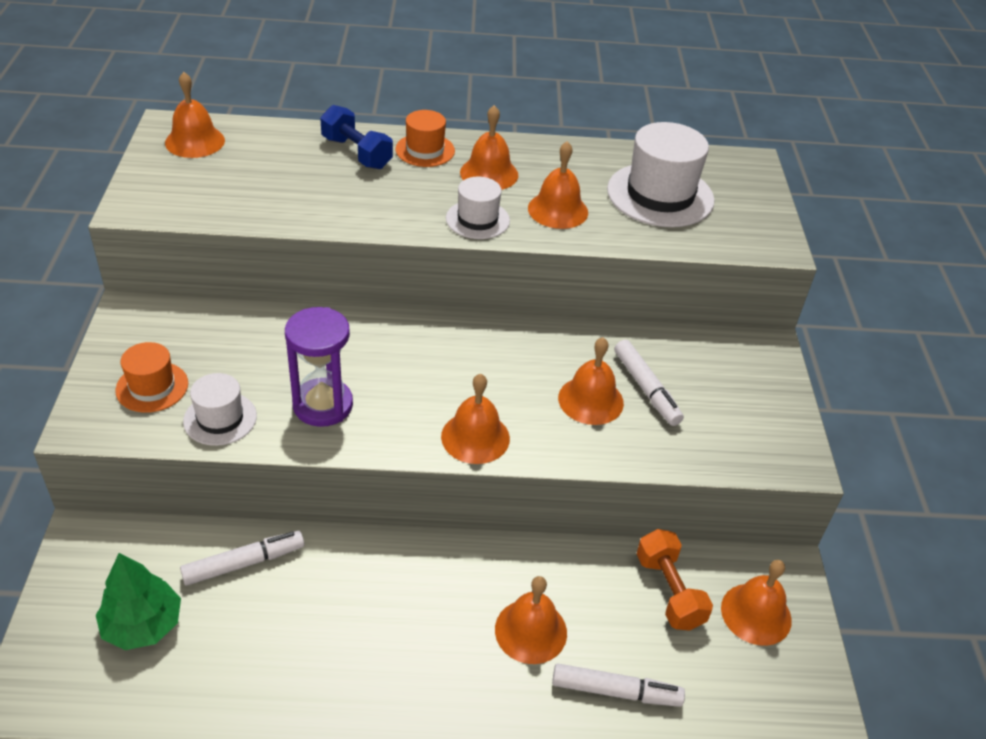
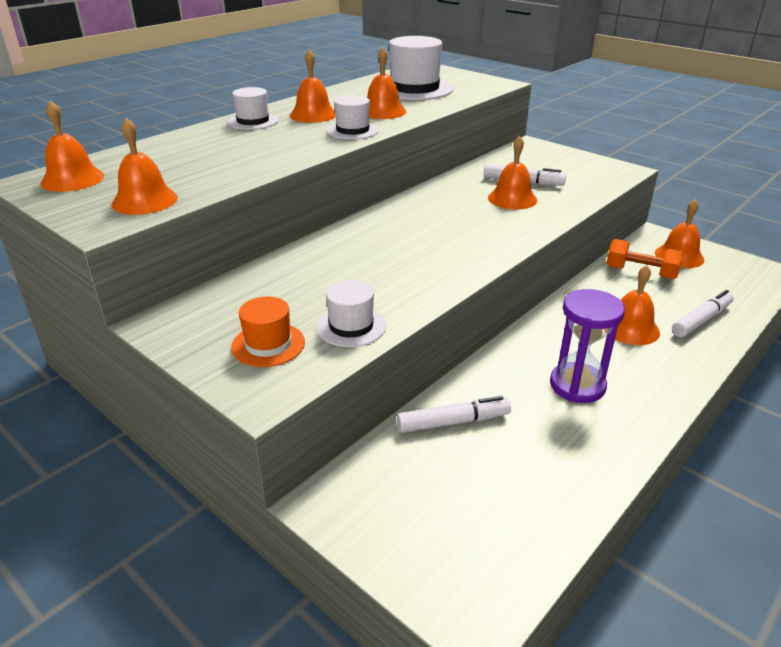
camera: 45 degrees left, 10 degrees down
(143, 625) = (463, 504): green tree -> none
(244, 563) = (453, 422): white marker -> white marker turned 60 degrees clockwise
(323, 405) = (396, 280): purple hourglass -> purple hourglass (577, 385)
(356, 153) = (212, 138): blue dumbbell -> none
(425, 150) = (253, 121): orange hat -> white hat
(475, 437) = (499, 241): orange bell -> orange bell (145, 200)

